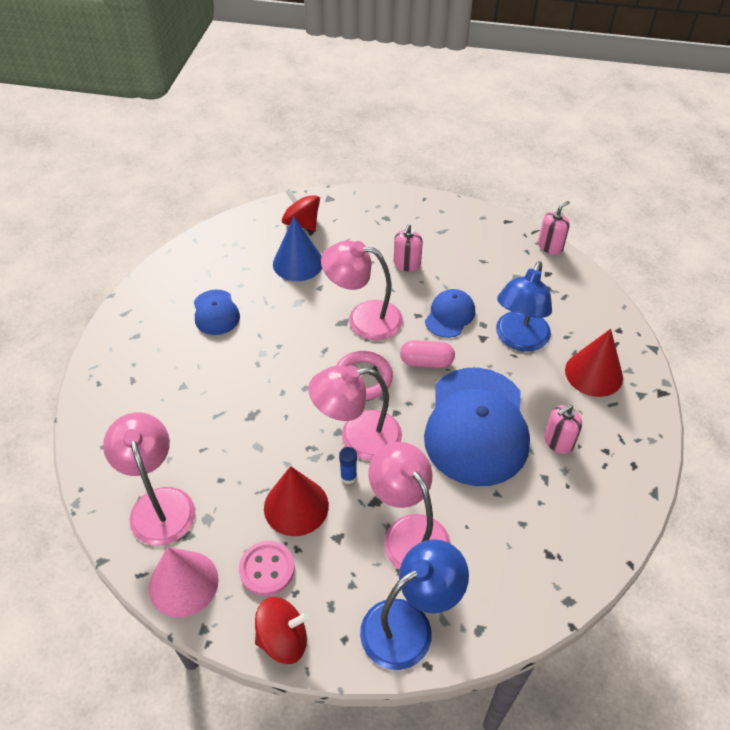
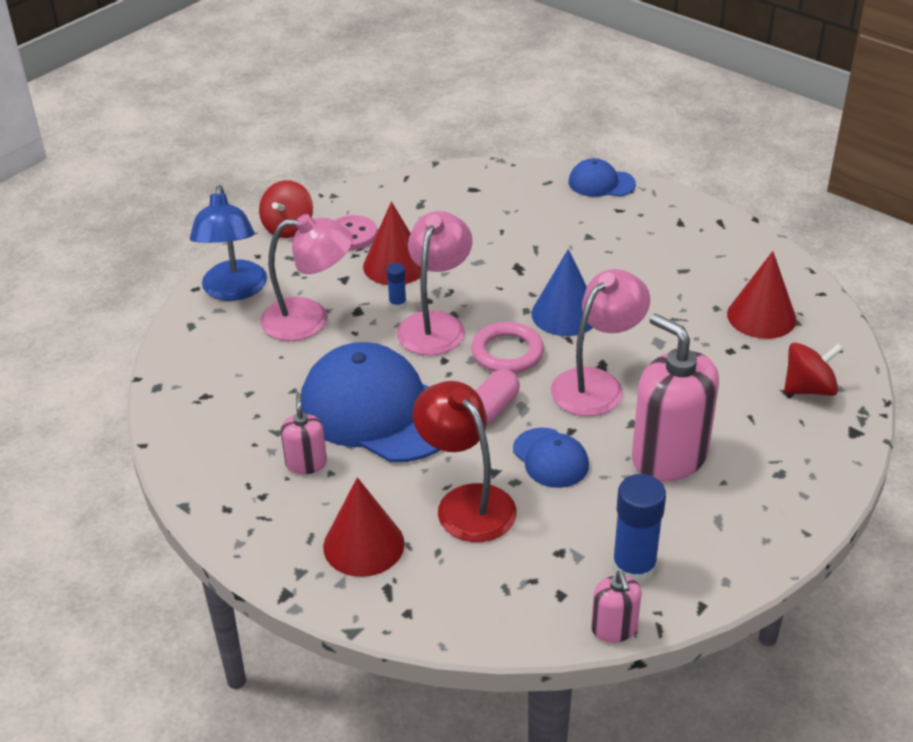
camera: 120 degrees right, 10 degrees down
(159, 503) = (463, 197): pink lamp -> none
(183, 583) = (379, 194): pink cone -> none
(216, 312) = (681, 279): blue cap -> blue cap (601, 183)
(238, 261) = (761, 316): none -> red cone
(298, 263) = (729, 362): blue cone -> blue cone (565, 314)
(407, 264) = (669, 456): pink soap dispenser -> pink soap dispenser, size x2.04
(504, 252) = (634, 567): none -> blue glue stick
(519, 340) = (466, 502): blue lamp -> red lamp

